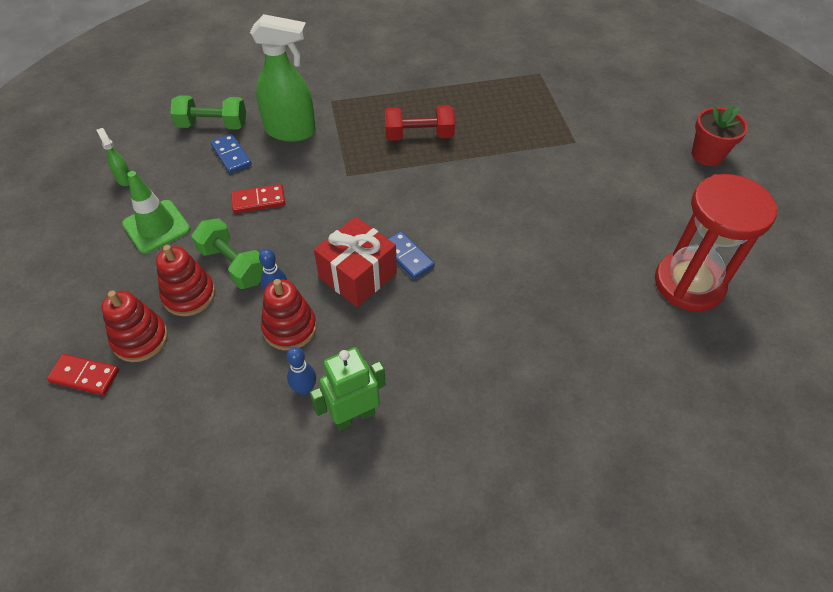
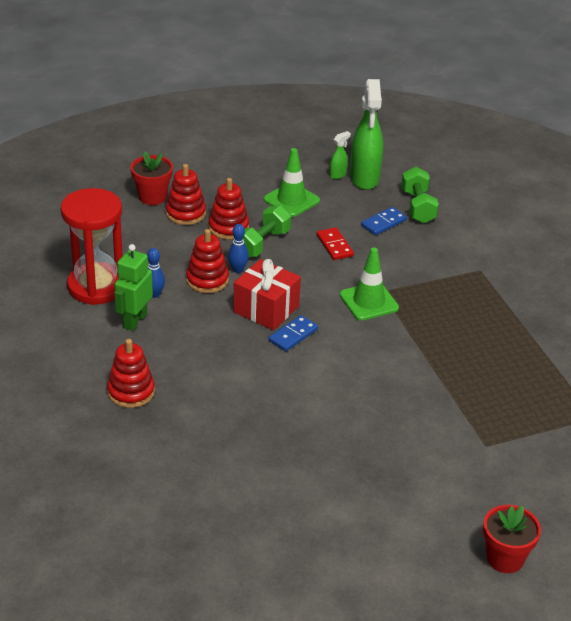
camera: 80 degrees right, 15 degrees down
(85, 376) = (152, 197): red domino -> red flower pot
(291, 131) = (426, 251): green spray bottle -> green spray bottle (364, 179)
(354, 416) = (134, 320): green robot -> green robot turned 120 degrees counterclockwise
(362, 187) = (369, 302): none -> green traffic cone
(419, 135) = (451, 331): red dumbbell -> none
(491, 428) = (131, 392): none -> red stacking toy
(689, 284) = (303, 524): red hourglass -> red hourglass (96, 286)

